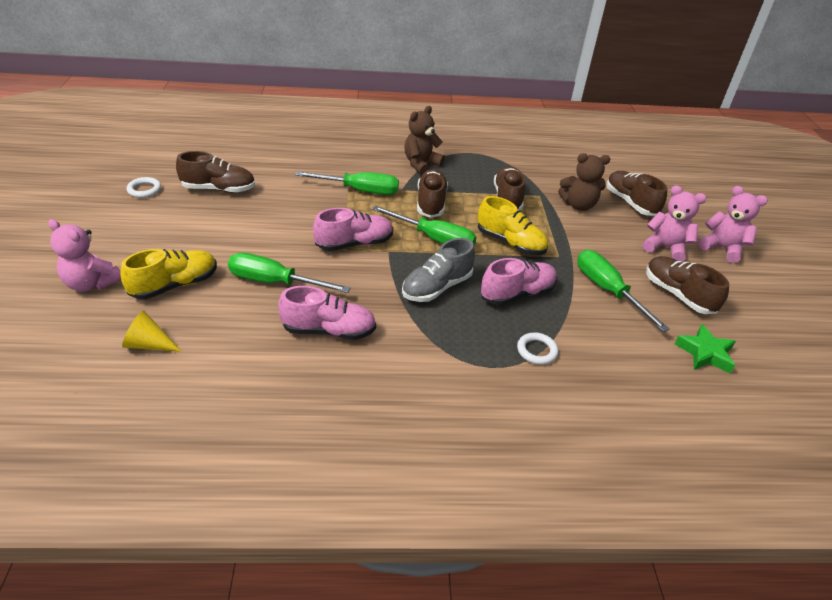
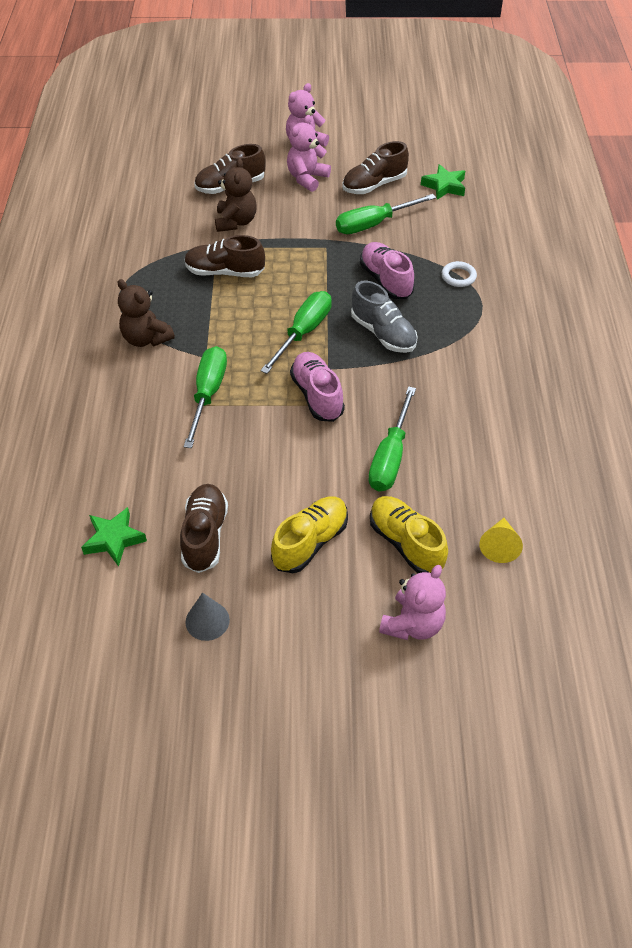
camera: 85 degrees left, 10 degrees up
(144, 190) = (207, 621): white ring -> grey cone
(228, 155) = (114, 539): none -> green star
(329, 330) = (456, 409): pink shoe -> none
(431, 203) = (234, 333): brown shoe -> none
(510, 243) = (306, 277): yellow shoe -> yellow shoe (310, 542)

